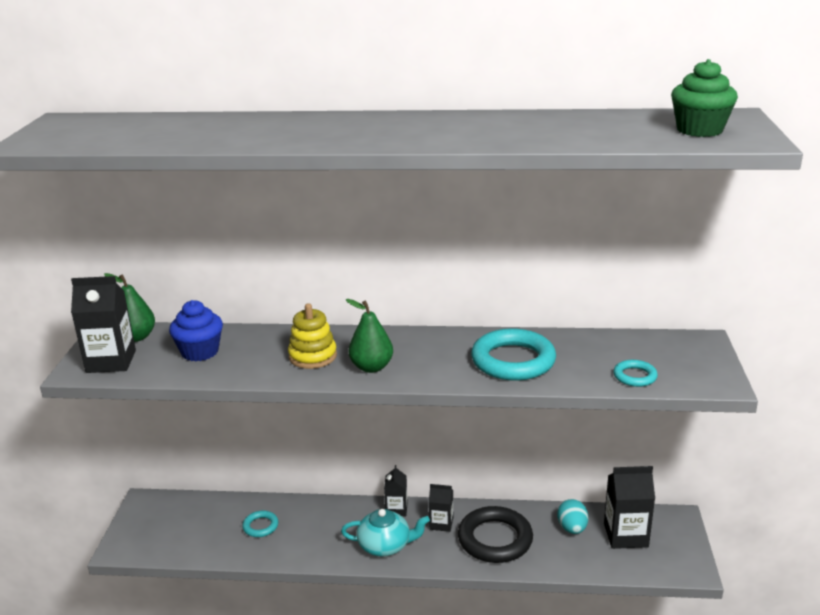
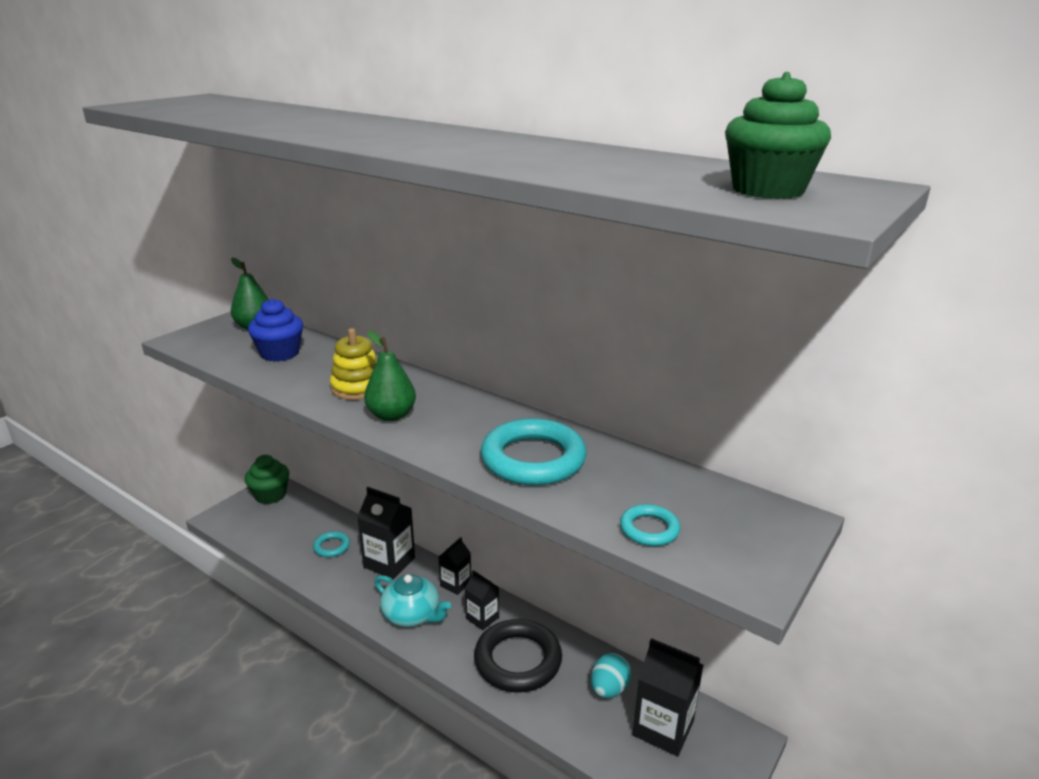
camera: 30 degrees right, 0 degrees up
(111, 361) = (210, 340): black carton -> black carton (389, 562)
(151, 509) = (270, 495): none -> green cupcake

